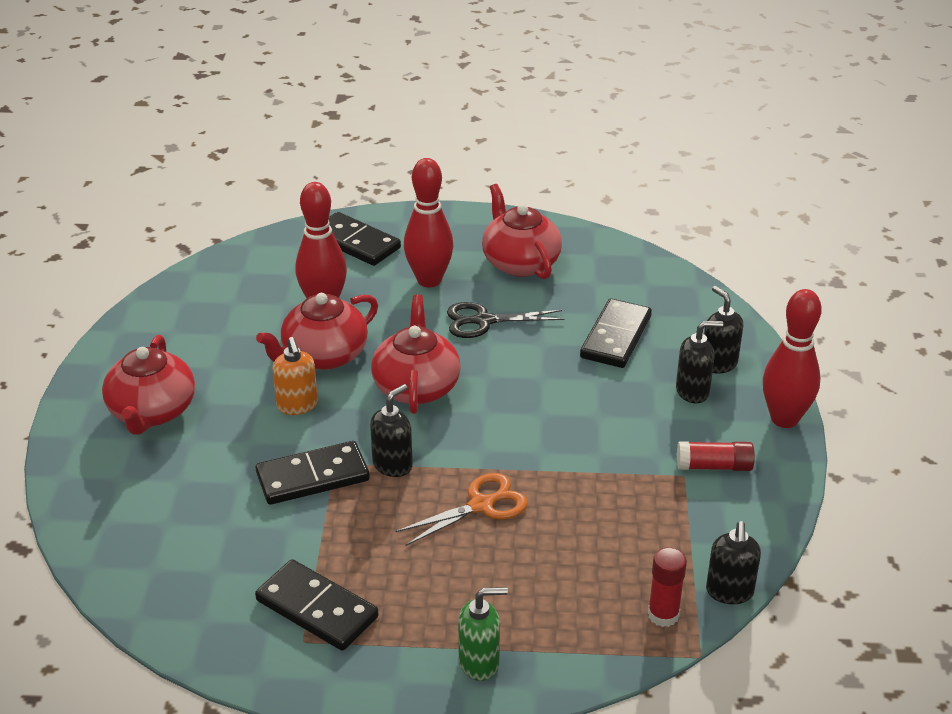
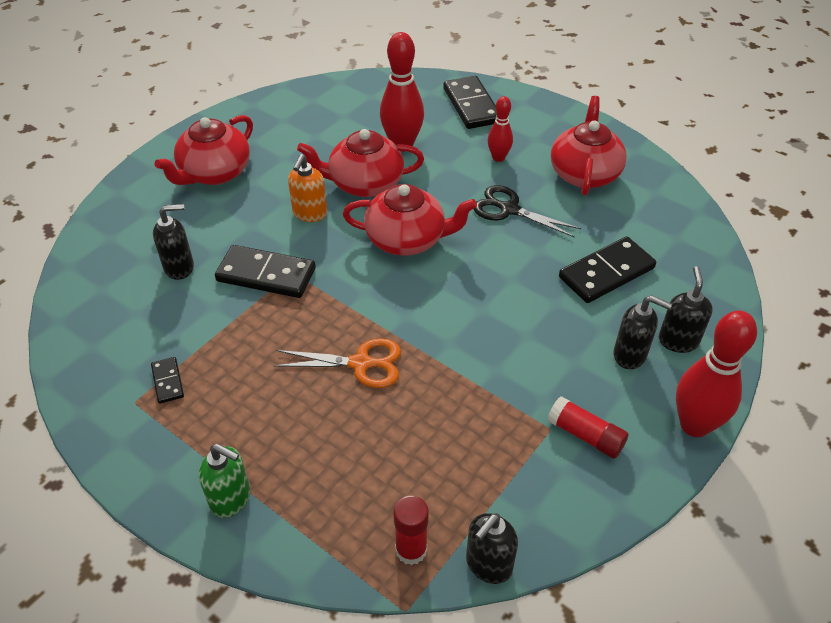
camera: 35 degrees right, 10 degrees up
(317, 608) = (168, 381): black domino -> black domino, size x0.50
(393, 465) = (329, 294): black soap dispenser -> black soap dispenser (179, 267)
(416, 386) = (407, 239): red teapot -> red teapot turned 60 degrees clockwise
(429, 280) = (498, 158): red bowling pin -> red bowling pin, size x0.57

